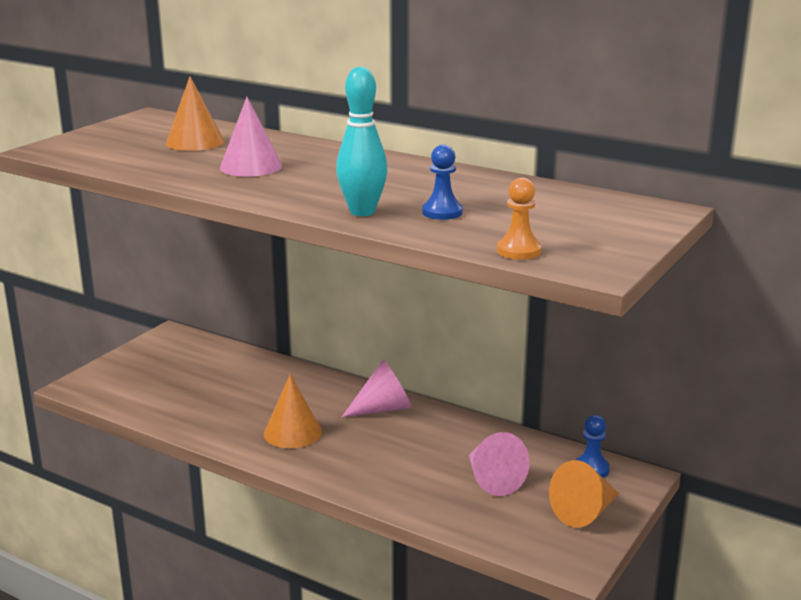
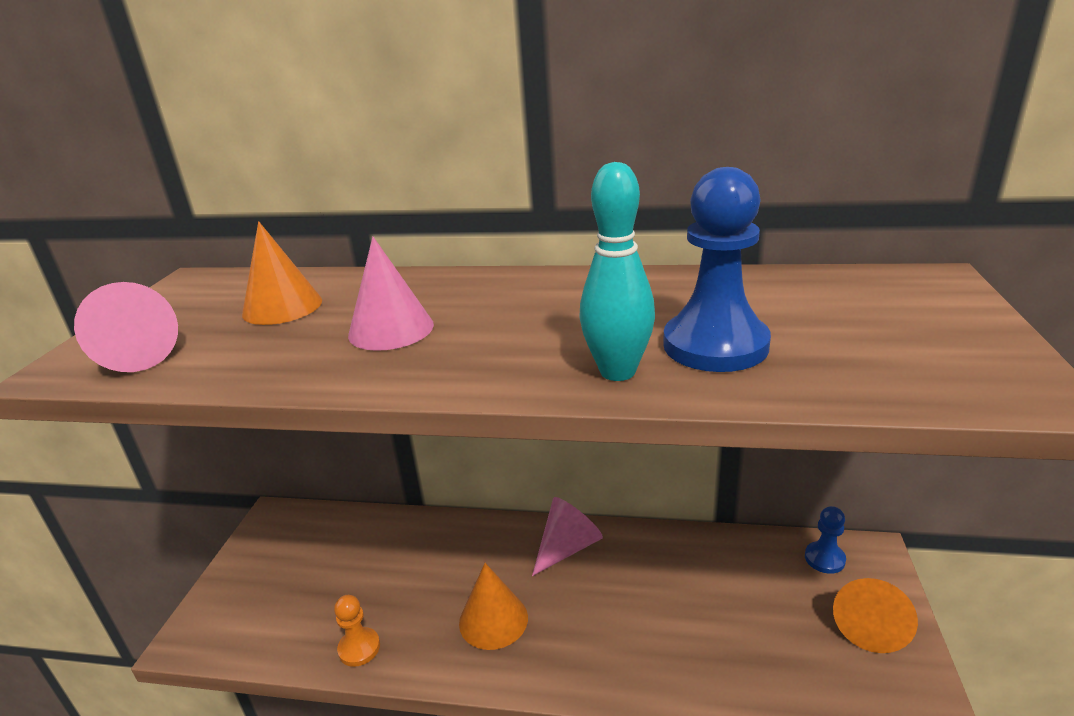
camera: 20 degrees left, 5 degrees up
(442, 212) = (715, 345): blue pawn -> blue pawn, size x1.86
(492, 480) = (748, 612): pink cone -> pink cone (134, 356)
(518, 251) = (898, 388): orange pawn -> orange pawn (359, 648)

